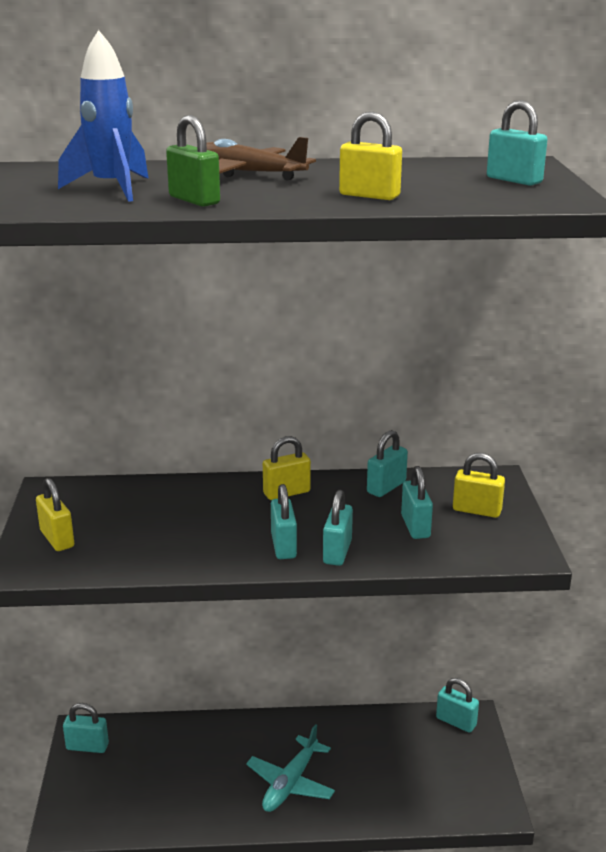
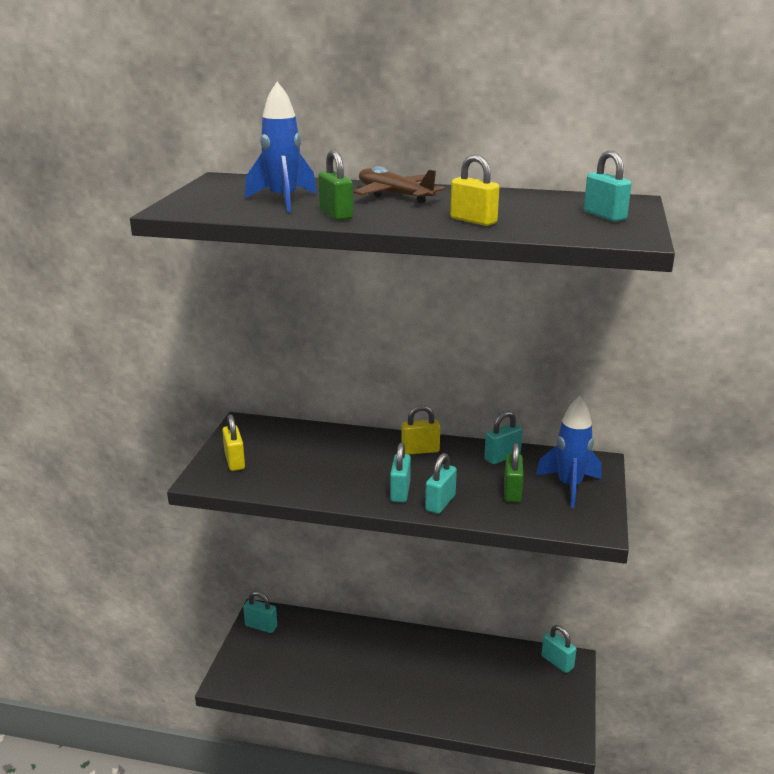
camera: 15 degrees right, 0 degrees up
(291, 783) = (406, 684): turquoise plane -> none
(415, 526) = (512, 492): turquoise padlock -> green padlock
(477, 510) = (569, 486): yellow padlock -> blue rocket

